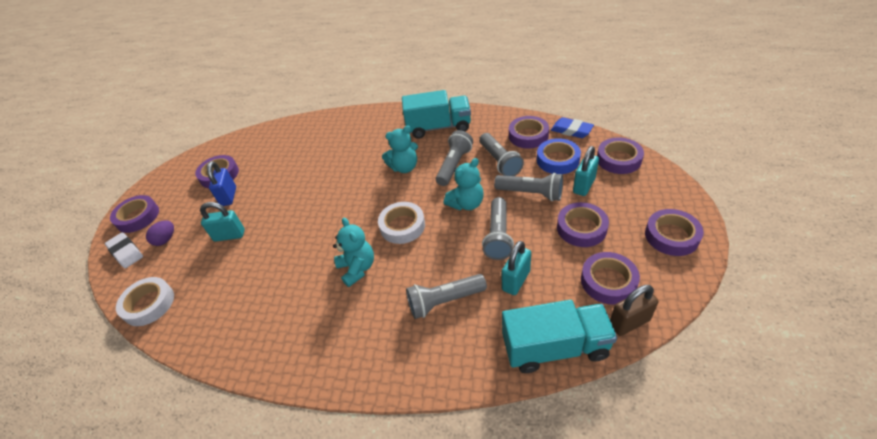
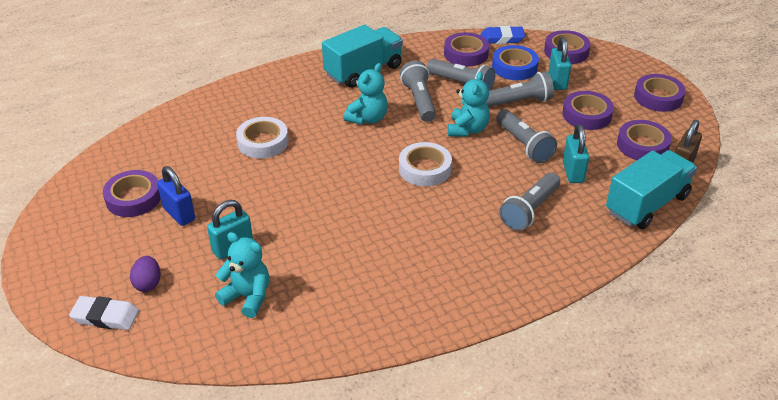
camera: 40 degrees left, 5 degrees down
(138, 217) = (68, 279): purple tape -> none
(149, 304) = (213, 344): white tape -> white tape (263, 142)
(357, 268) = (419, 219): turquoise teddy bear -> turquoise teddy bear (247, 297)

